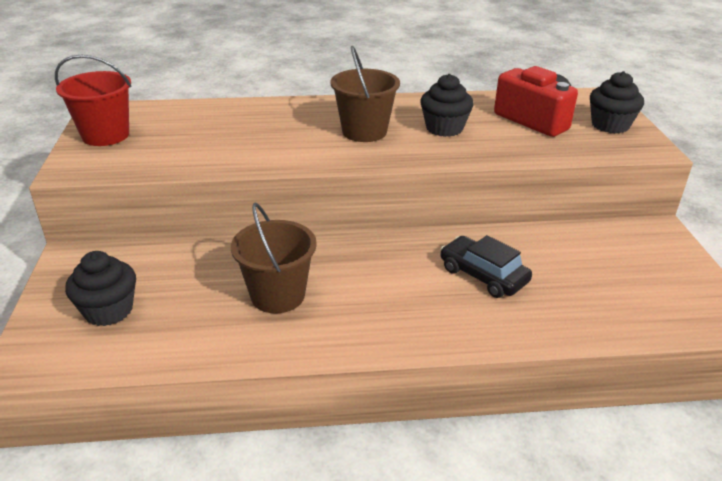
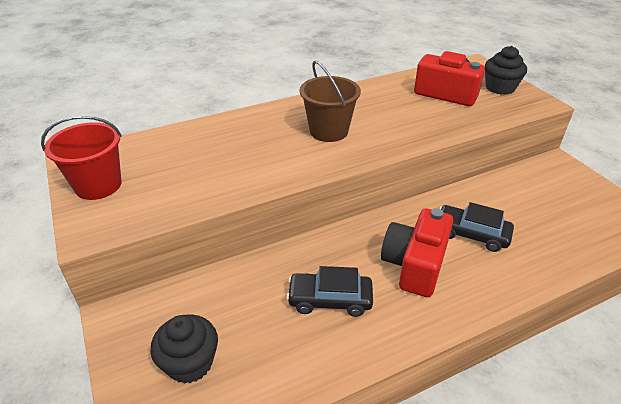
camera: 20 degrees left, 5 degrees up
(278, 295) = (330, 300): brown bucket -> black car
(393, 288) = (415, 265): none -> red camera
(444, 128) = (387, 115): black cupcake -> none

